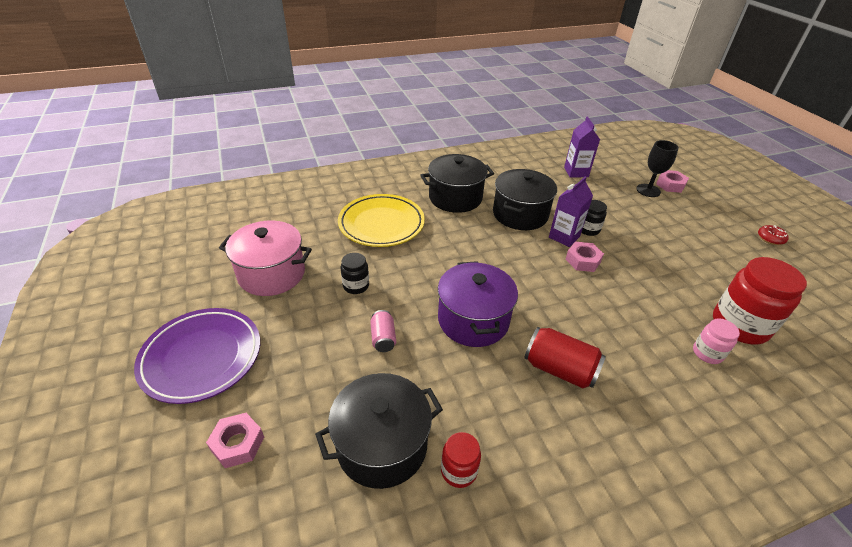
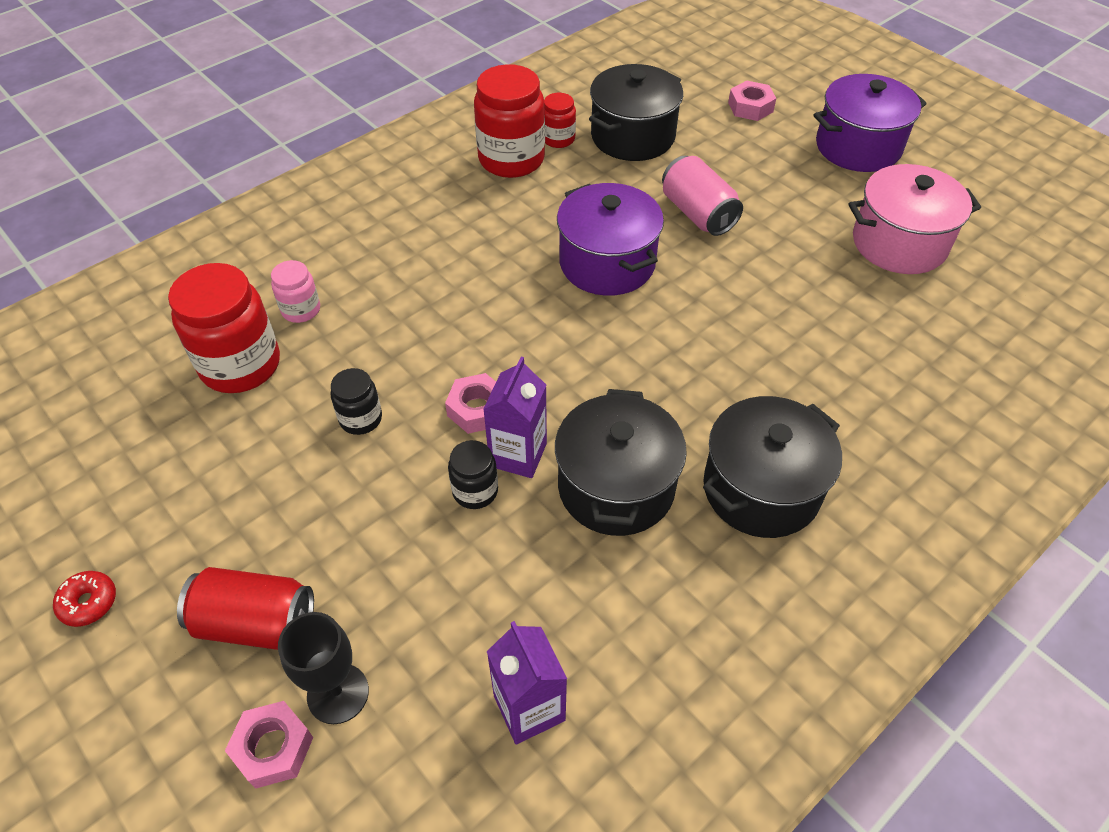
camera: 160 degrees right, 10 degrees up
(202, 357) = (858, 147): purple plate -> purple pot
(356, 286) = (781, 261): black jar -> black jar (360, 419)
(381, 224) = (838, 373): yellow plate -> none
(383, 338) = (698, 213): pink can -> pink can, size x1.70
(517, 457) = (511, 159): none -> red jar
(559, 369) = (486, 239): red can -> red can (256, 623)

